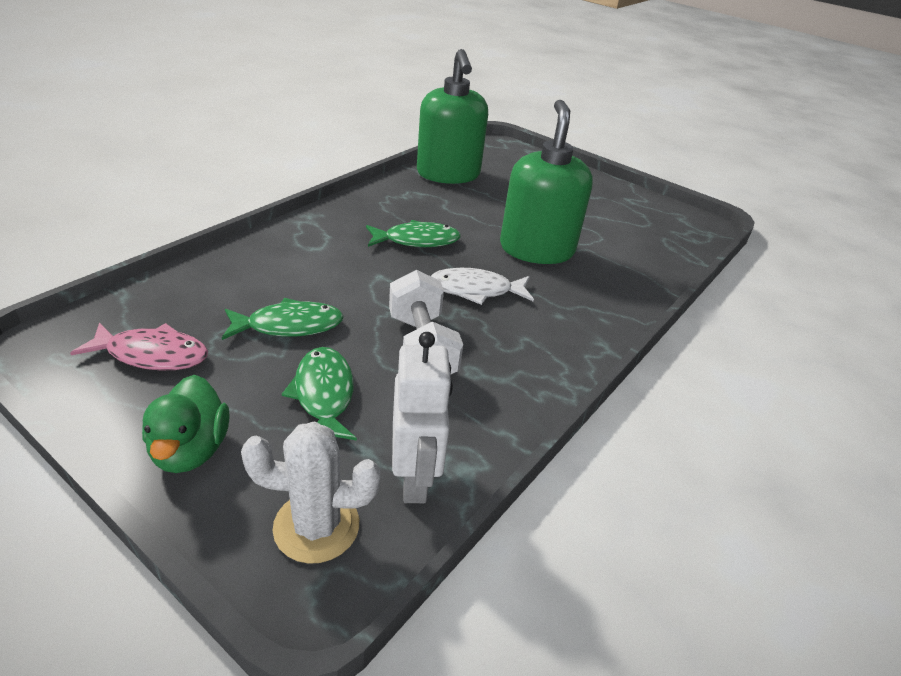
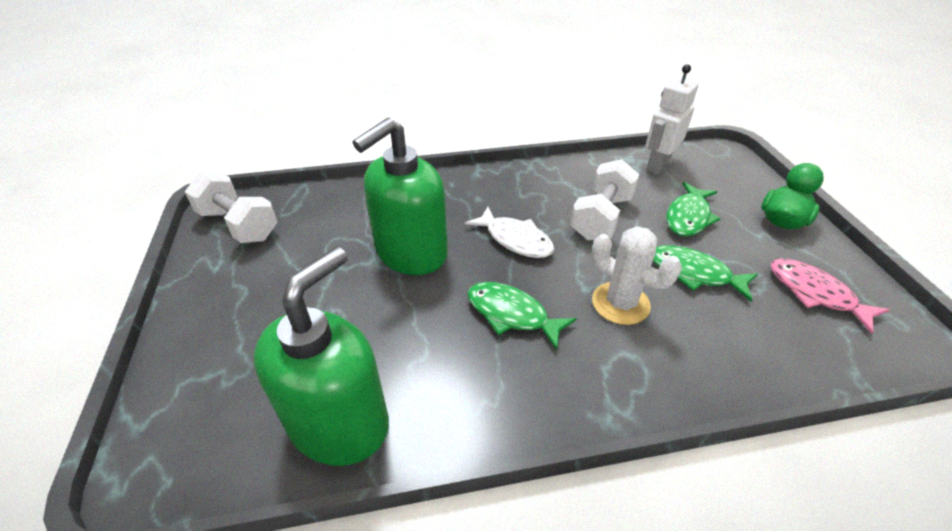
camera: 135 degrees left, 5 degrees up
(316, 526) = (717, 168): white cactus -> white cactus (620, 303)
(671, 221) = (239, 225): none -> white dumbbell

